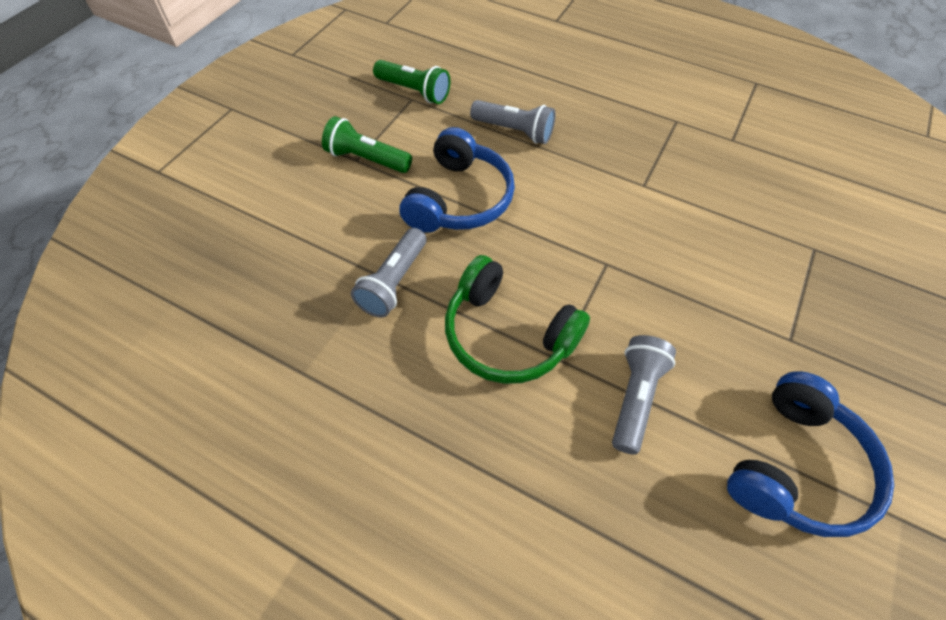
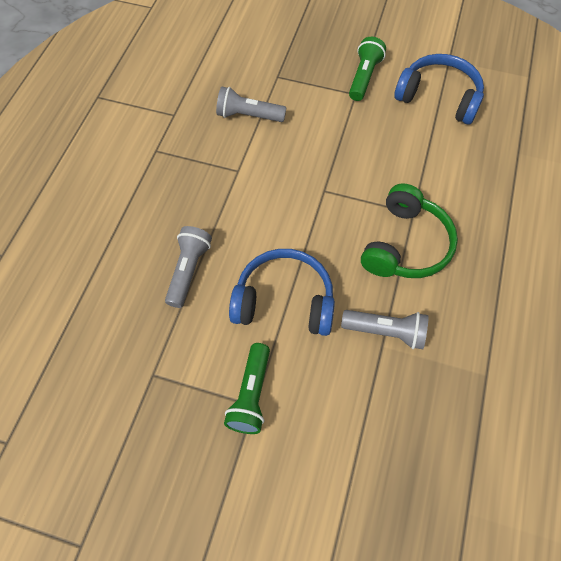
camera: 100 degrees left, 5 degrees up
(414, 91) = (140, 375): green flashlight -> green flashlight (364, 77)
(635, 397) = (425, 169): grey flashlight -> grey flashlight (248, 116)

